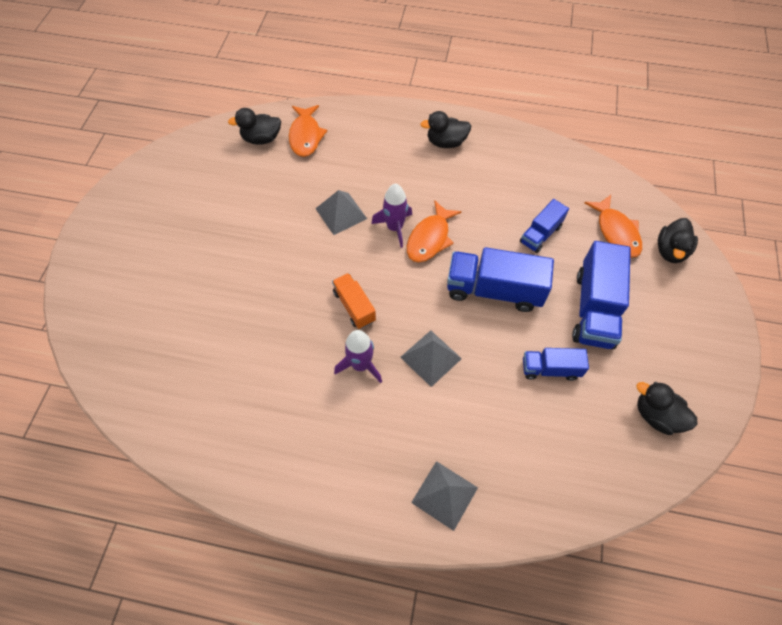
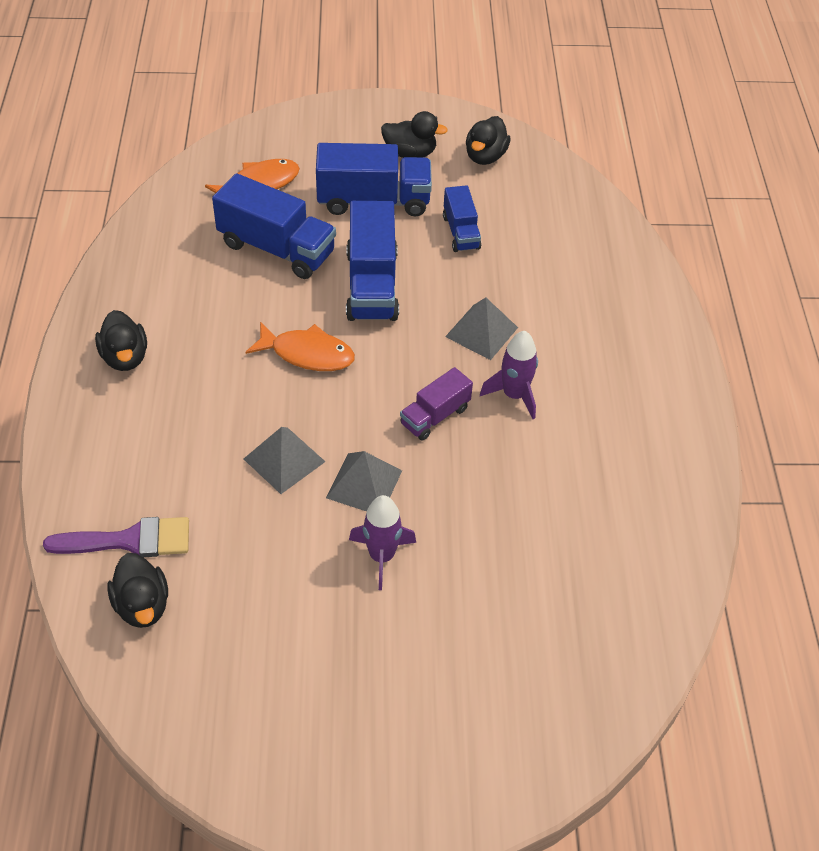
camera: 105 degrees left, 10 degrees down
(306, 136) = (129, 540): orange fish -> purple brush
(354, 306) = (435, 416): orange truck -> purple truck
(395, 228) = (297, 394): purple rocket -> purple rocket (381, 556)
(444, 495) = (631, 302): grey pyramid -> grey pyramid (364, 484)
(540, 234) = (276, 248): blue truck -> blue truck, size x1.75
(670, 251) = (277, 142): black duck -> black duck (410, 153)

